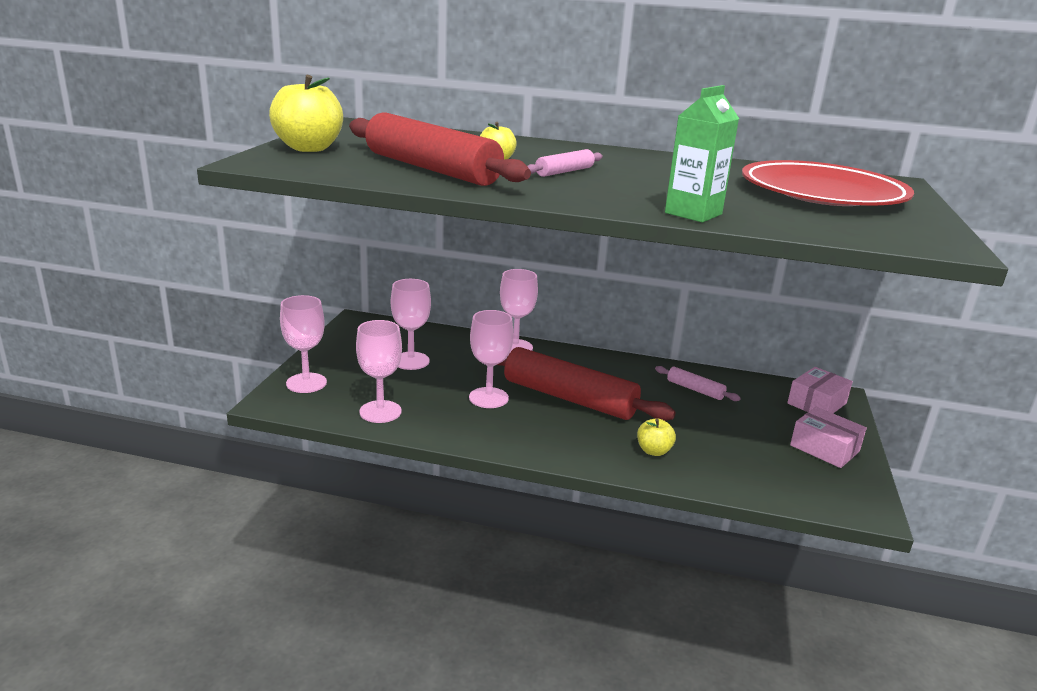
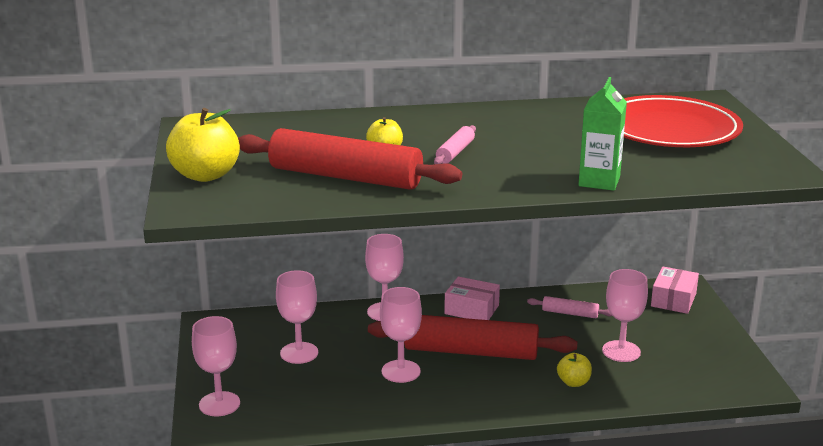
camera: 20 degrees left, 0 degrees up
(380, 412) = (315, 413): pink goblet -> pink goblet (621, 351)
(824, 448) = (701, 341): pink box -> pink box (471, 309)

